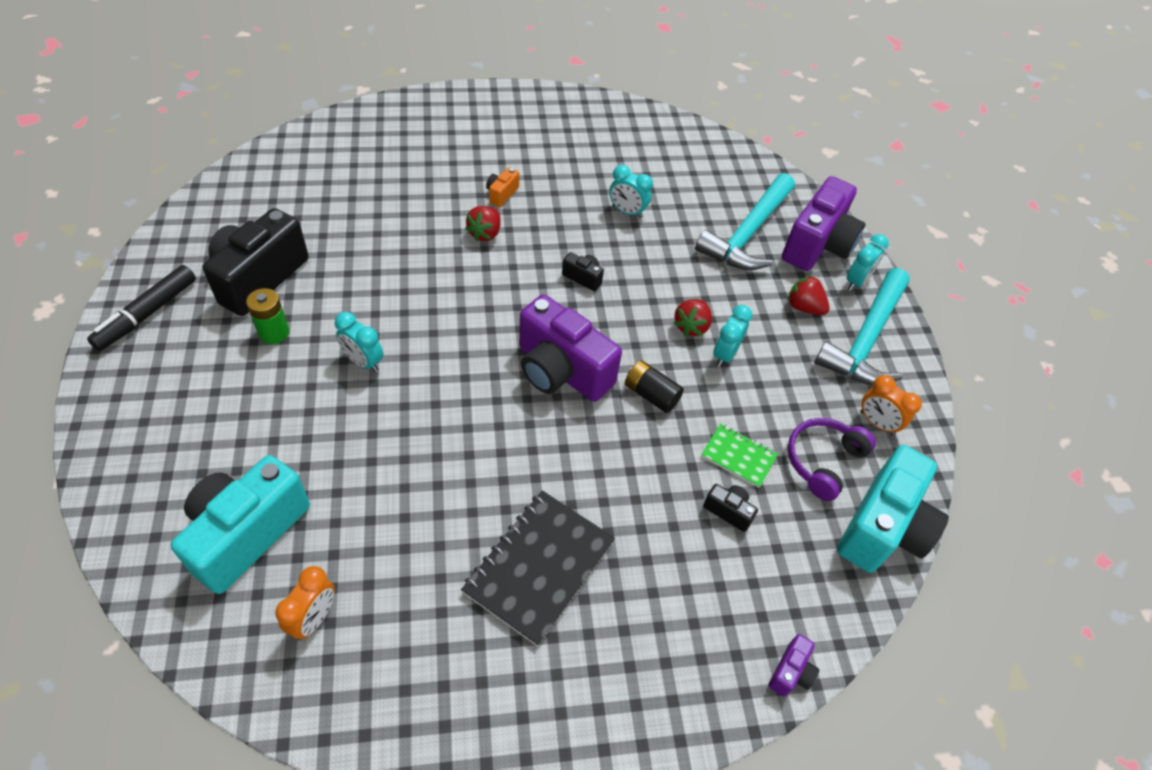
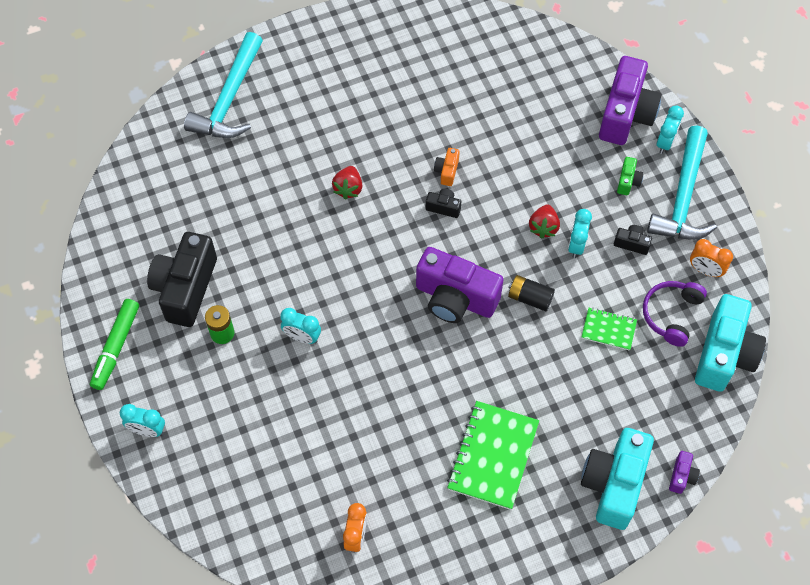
camera: 10 degrees left, 10 degrees up
(147, 314) = (116, 347): black marker -> green marker
(246, 533) = (282, 494): turquoise camera -> turquoise camera (614, 484)
(501, 194) = (346, 143): orange camera -> orange camera (447, 171)
(539, 567) = (493, 456): black notebook -> green notebook
(627, 212) = (458, 129): turquoise clock -> turquoise clock (147, 430)
(728, 511) = (612, 375): black camera -> black camera (631, 243)
(748, 233) = (565, 120): turquoise hammer -> turquoise hammer (229, 99)
(803, 307) = (628, 181): red strawberry -> green camera

